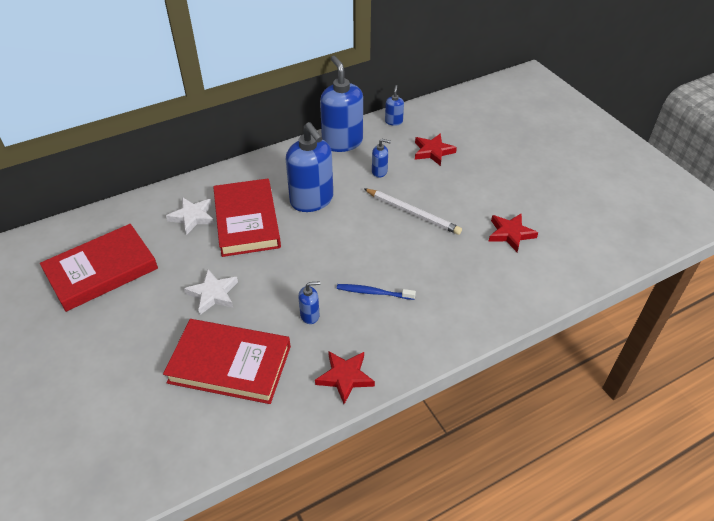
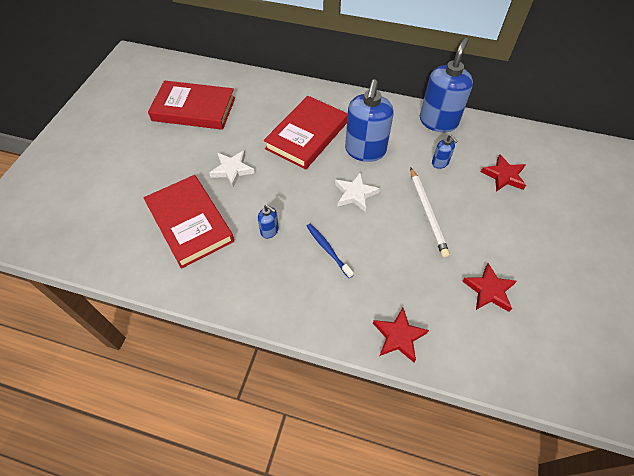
camera: 45 degrees right, 10 degrees up
(192, 217) = (278, 110): white star -> white star (355, 194)
(345, 377) = (241, 292): red star -> red star (399, 336)
(393, 121) = (499, 130): blue soap dispenser -> none

